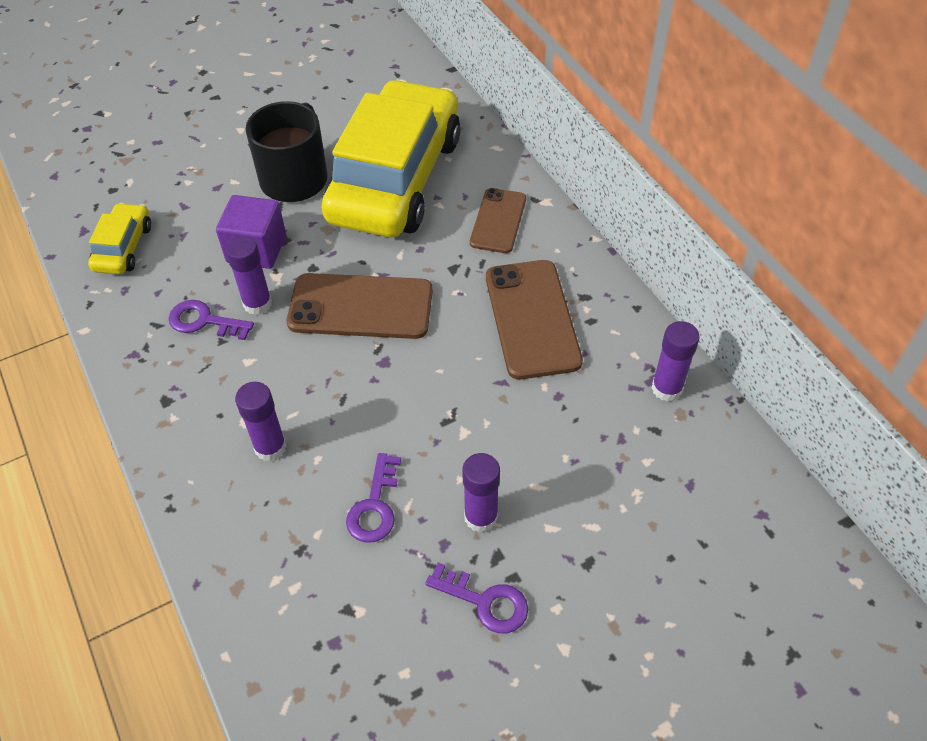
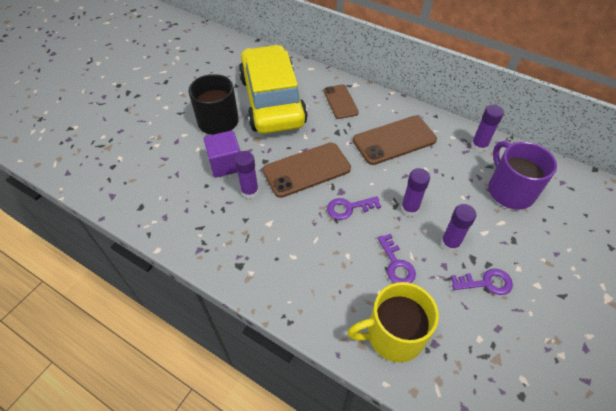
camera: 30 degrees left, 0 degrees up
(123, 247) = (145, 194): yellow car -> none
(204, 321) = (227, 213): purple key -> purple key (348, 208)
(270, 447) = (318, 262): purple glue stick -> purple glue stick (409, 209)
(289, 599) = (393, 334): none -> yellow mug
(532, 319) = (394, 140): brown phone -> brown phone turned 75 degrees counterclockwise
(654, 484) = (510, 190): none -> purple mug

